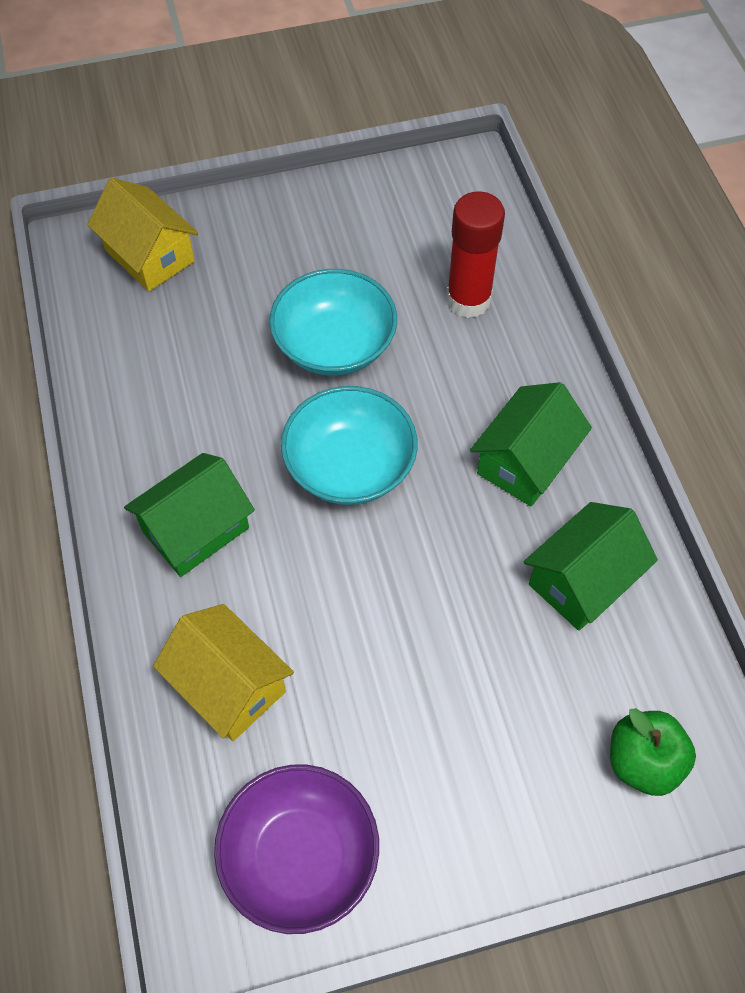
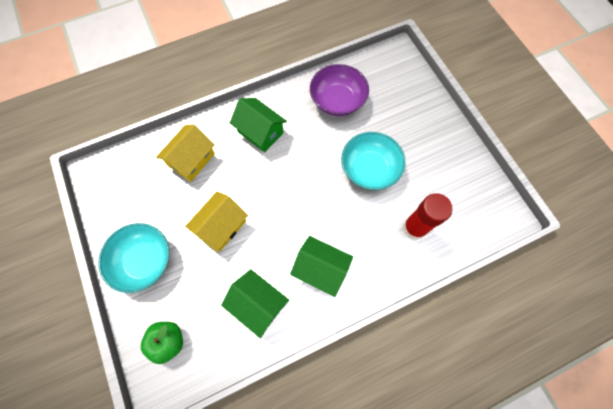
camera: 80 degrees right, 10 degrees up
(149, 256) = (400, 81): yellow house -> yellow house (221, 226)
(300, 857) = (123, 200): purple bowl -> purple bowl (337, 100)
(350, 466) = (303, 187): turquoise bowl -> turquoise bowl (144, 261)

